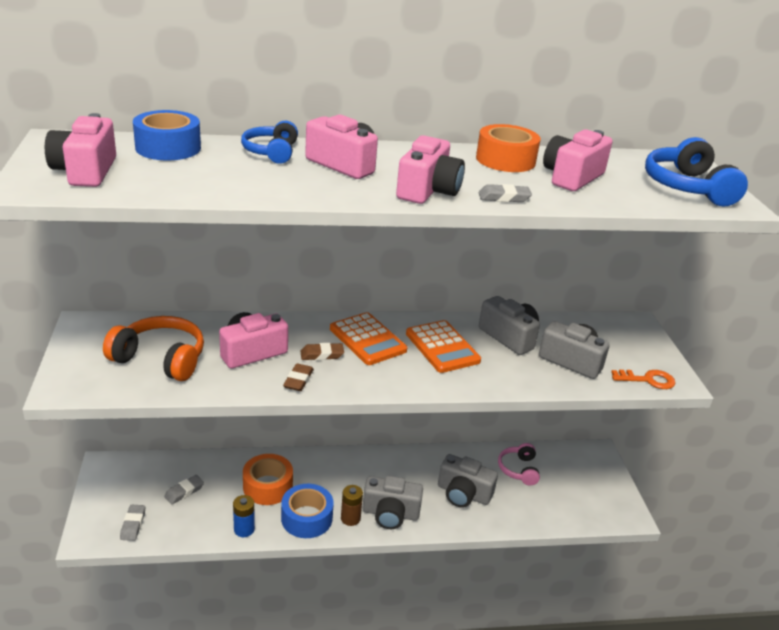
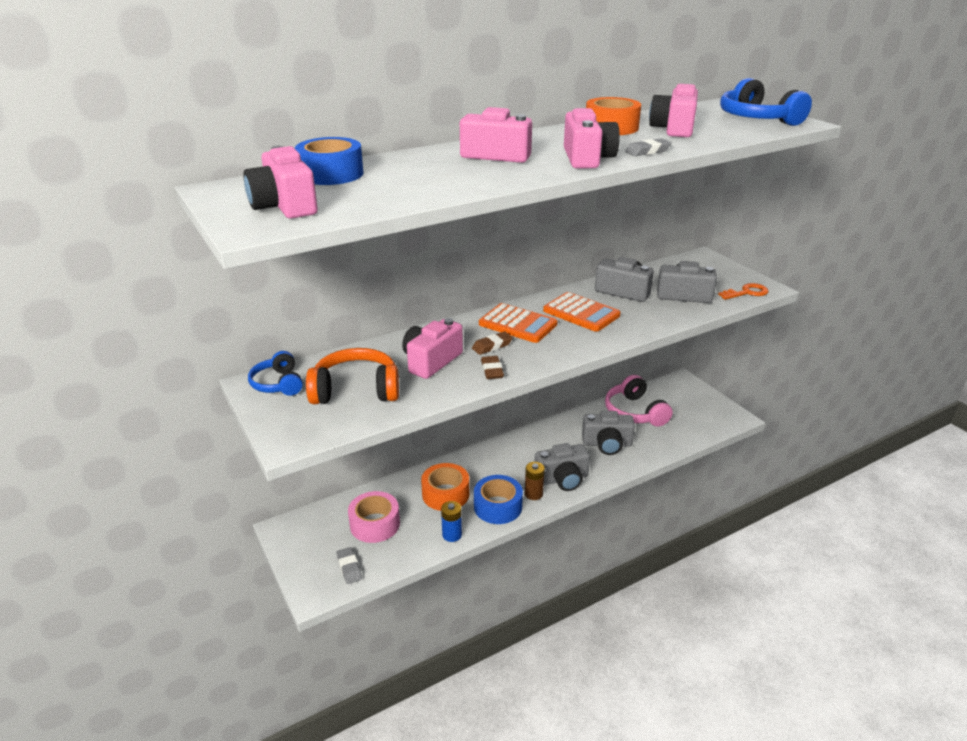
camera: 20 degrees left, 0 degrees up
(184, 491) = (375, 524): grey eraser -> pink tape
(271, 152) = (425, 159): blue headphones -> blue headphones (278, 384)
(518, 469) = (634, 412): pink headphones -> pink headphones, size x1.57

